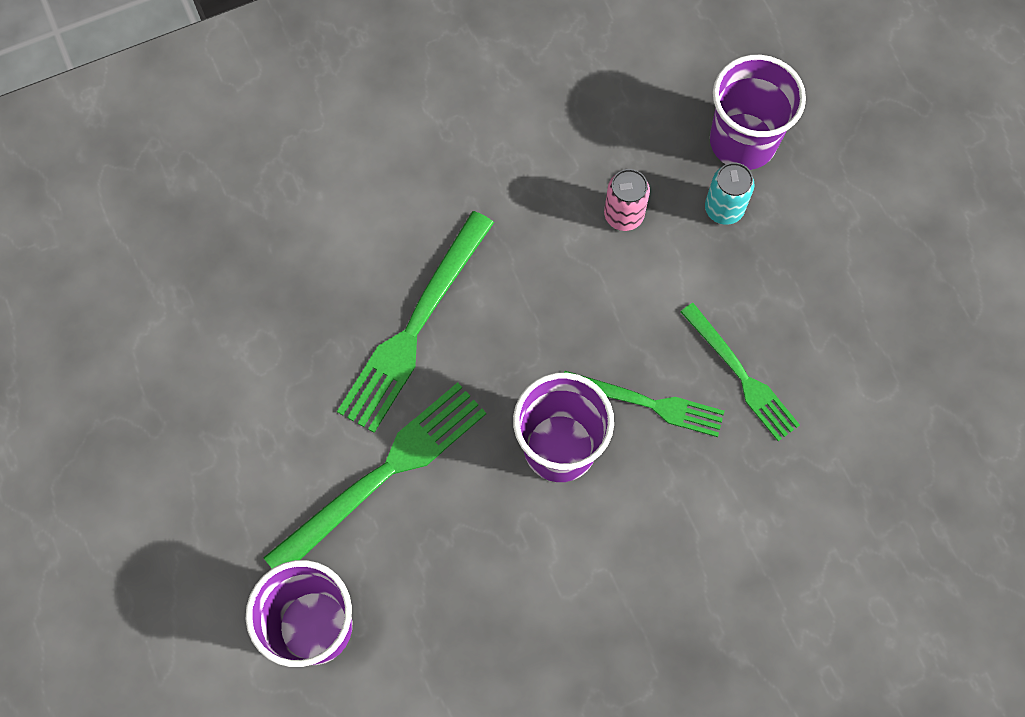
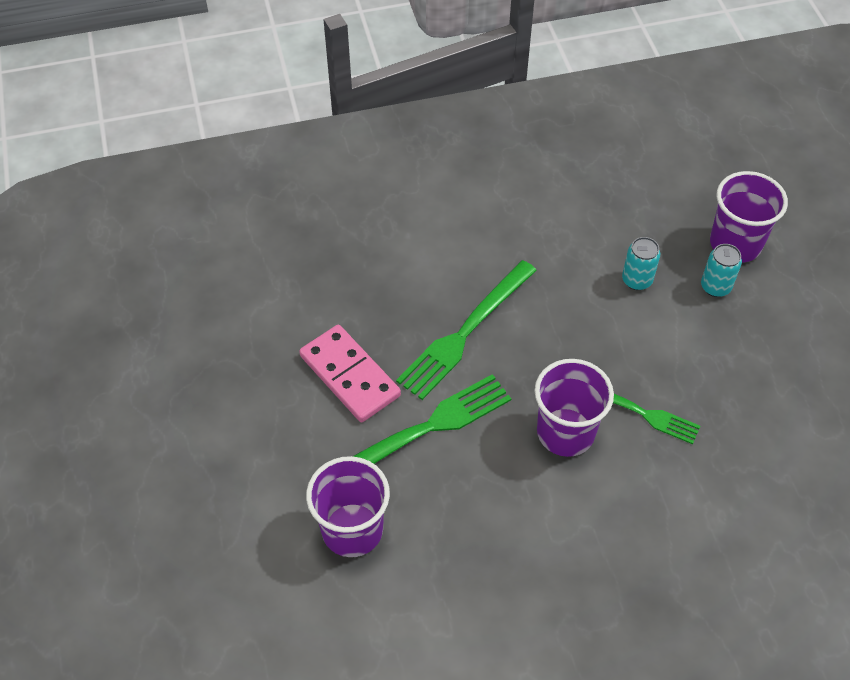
camera: 10 degrees right, 15 degrees down
(276, 414) = (349, 376): none -> pink domino
(623, 215) = (637, 280): pink can -> turquoise can
(741, 375) = (716, 403): green fork -> none

